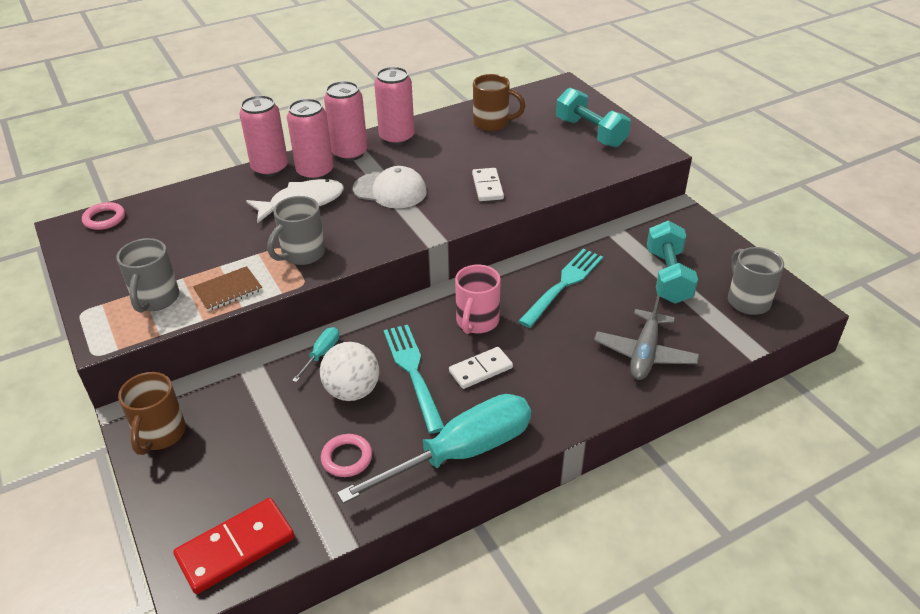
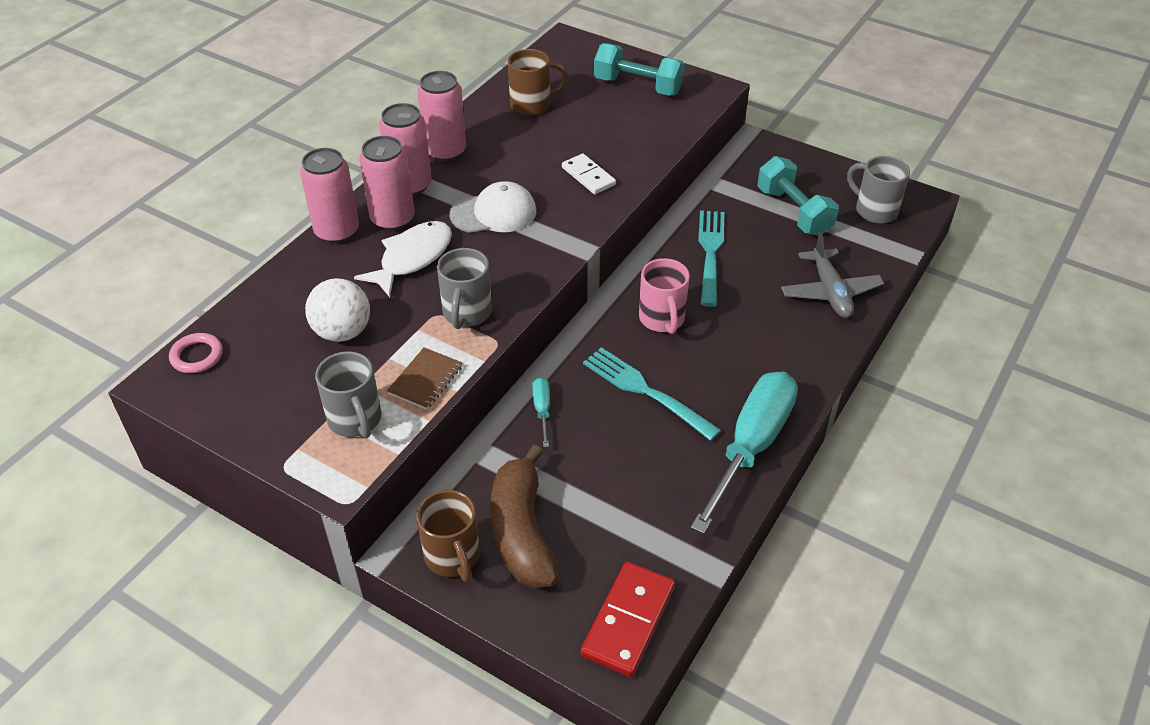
camera: 30 degrees left, 5 degrees up
(224, 438) = (522, 531): none -> brown banana
(347, 458) = (655, 496): pink ring -> none
(352, 391) = (604, 433): white ball -> white ball (342, 332)
(480, 370) = (704, 363): white domino -> none

